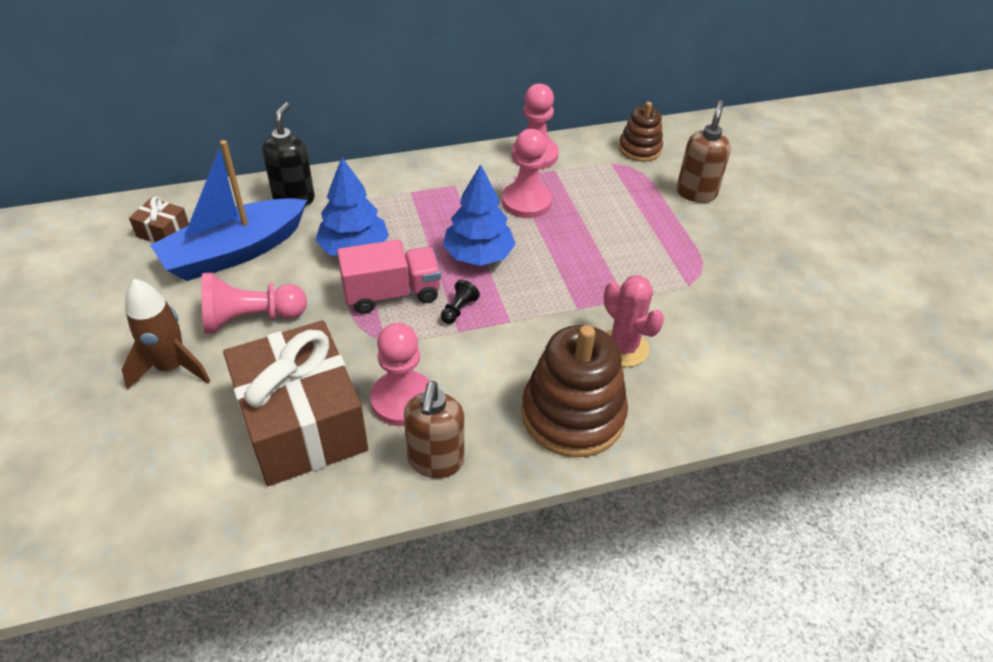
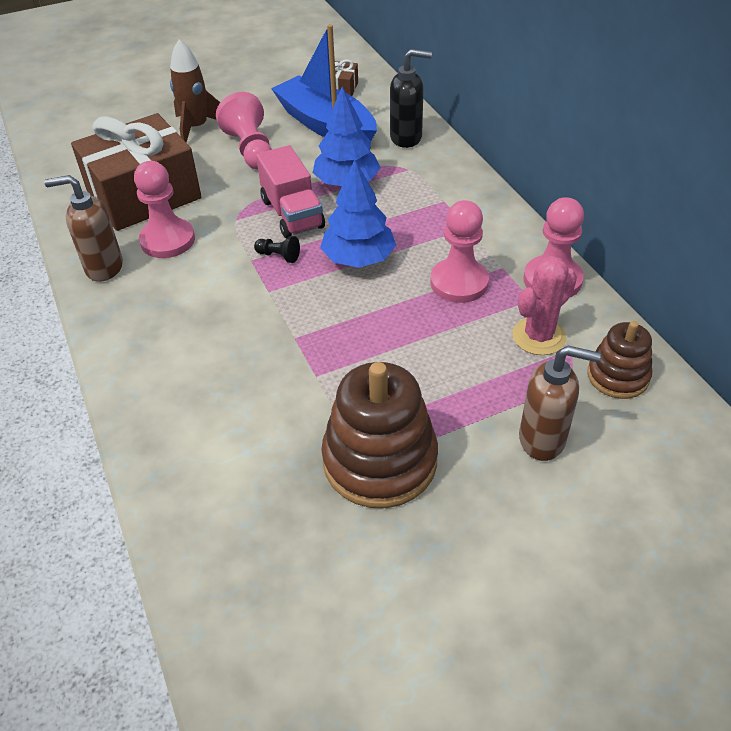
camera: 85 degrees right, 0 degrees up
(572, 415) = (151, 345): brown stacking toy -> brown stacking toy (380, 460)
(623, 348) = (240, 377): pink cactus -> pink cactus (539, 336)

